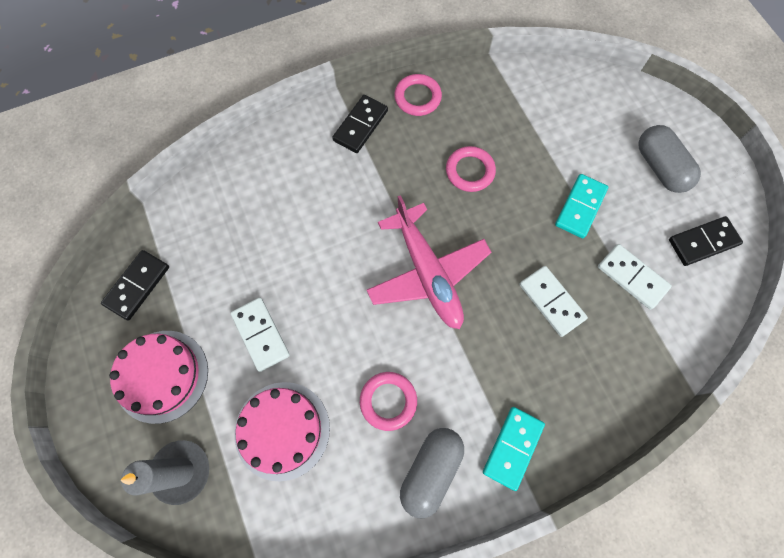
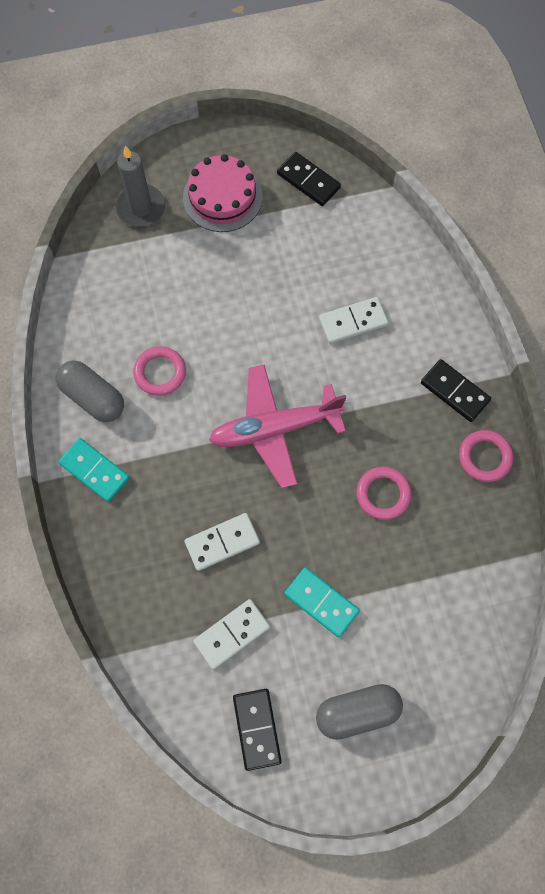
camera: 100 degrees right, 0 degrees up
(260, 335) = (243, 275): white domino -> white domino (353, 322)
(282, 430) = (155, 284): pink cake -> none

